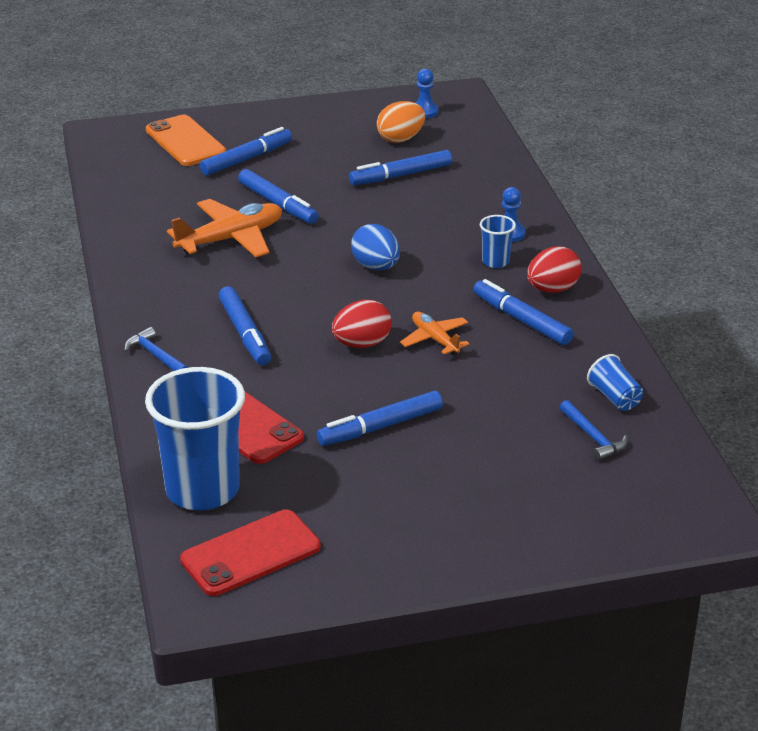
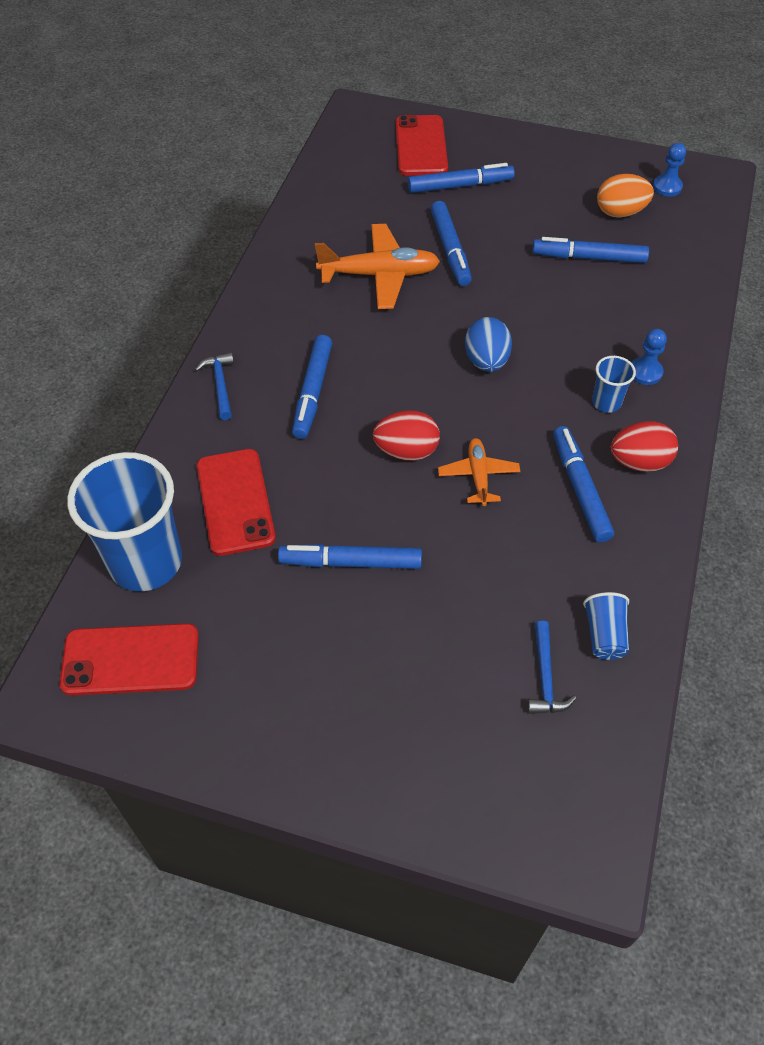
camera: 30 degrees right, 20 degrees up
(185, 141) = (421, 146): orange phone -> red phone

